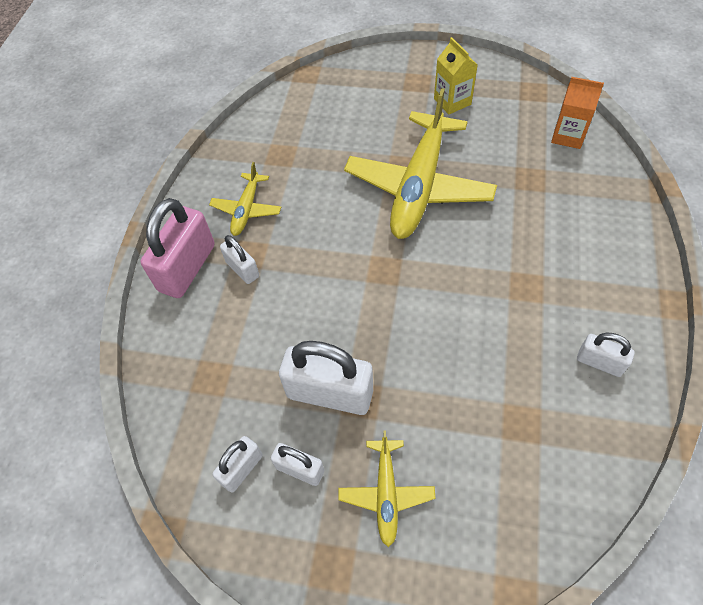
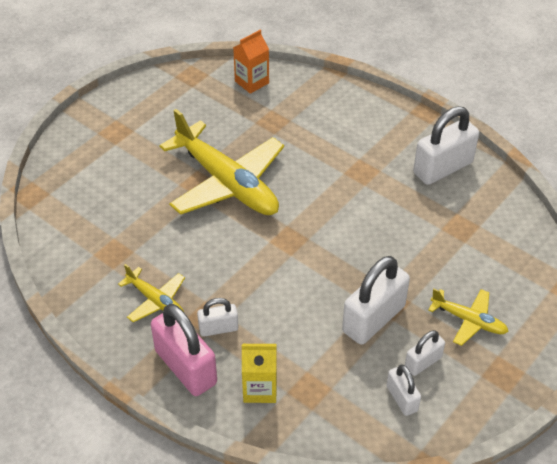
camera: 65 degrees left, 10 degrees down
(452, 101) = (158, 122): yellow carton -> yellow carton (260, 389)
(599, 362) = (443, 168): white padlock -> white padlock, size x1.86

